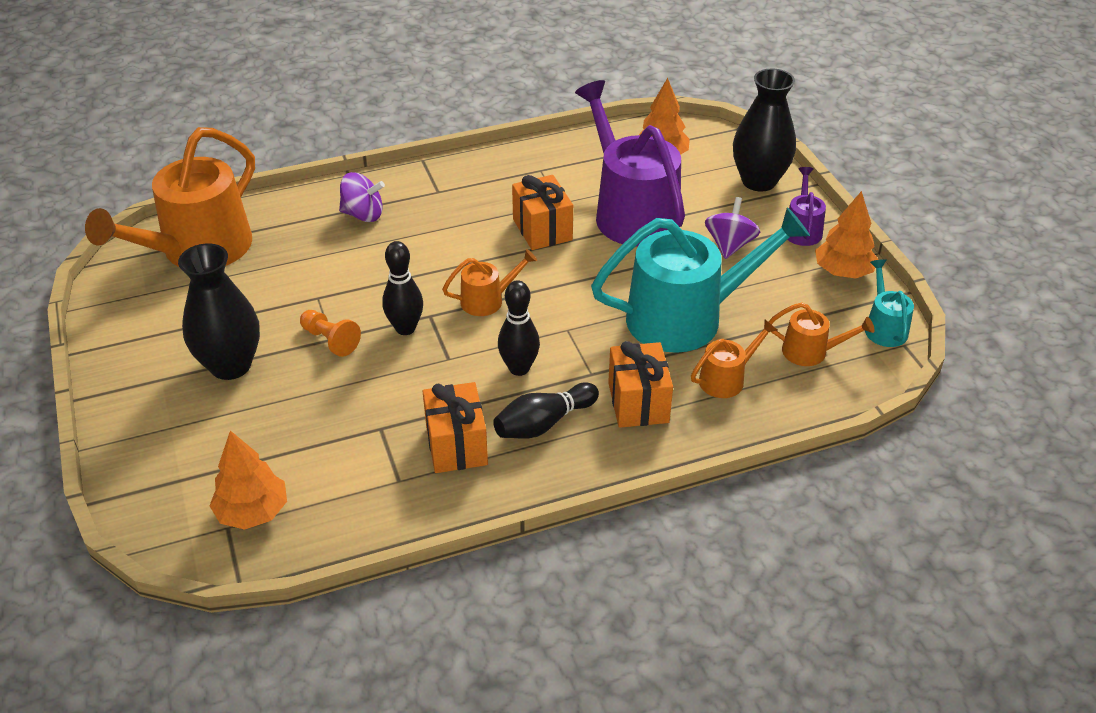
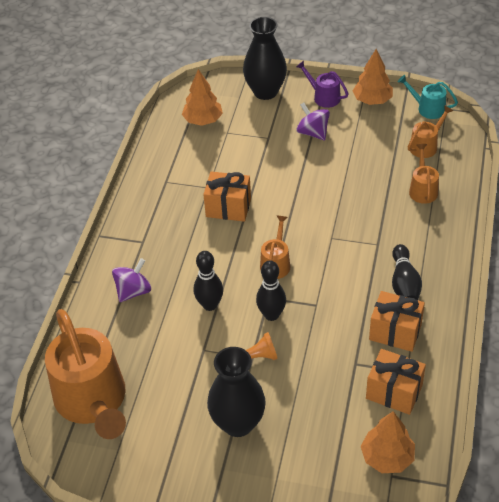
camera: 55 degrees left, 5 degrees up
(519, 368) = (349, 275): black bowling pin -> black bowling pin (210, 305)
(631, 212) = (246, 159): purple watering can -> none
(638, 402) = (415, 235): orange gift -> orange gift (394, 392)
(687, 317) = (361, 181): turquoise watering can -> none

